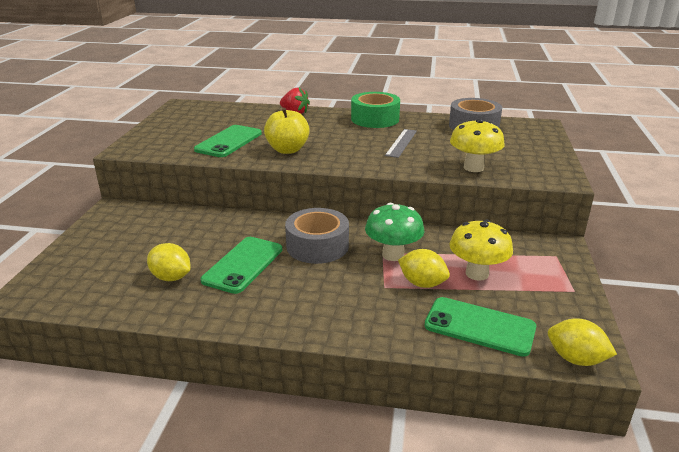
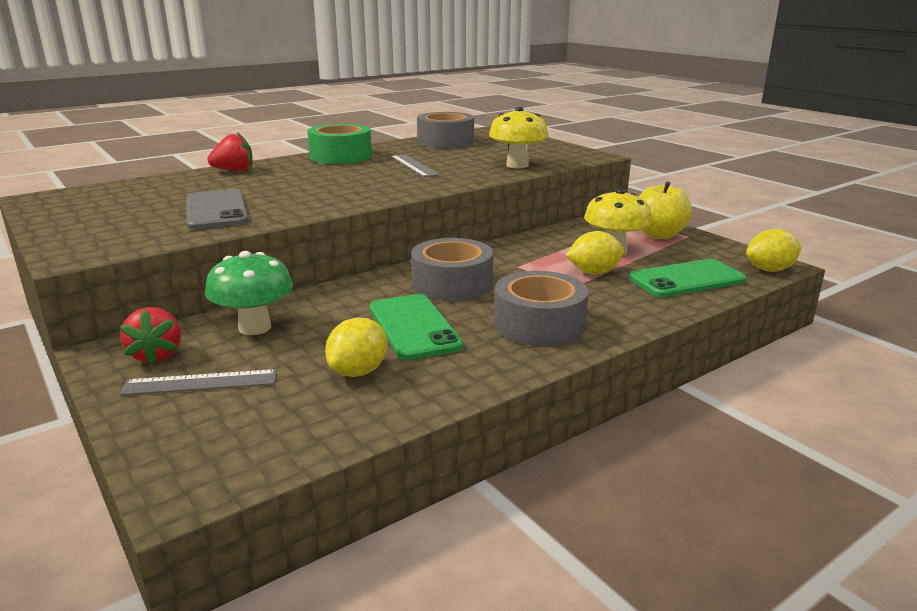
camera: 45 degrees left, 5 degrees down
(111, 245) = (200, 382): none -> grey ruler
(123, 220) = (157, 355): none -> red strawberry
(171, 277) = (358, 371): yellow lemon -> yellow lemon turned 45 degrees counterclockwise
(229, 141) = (216, 210): green phone -> grey phone
(287, 150) = (311, 198): yellow apple -> yellow apple (659, 235)
(307, 302) = (539, 324): none -> grey tape
(393, 255) = (530, 264): green mushroom -> green mushroom (255, 327)

